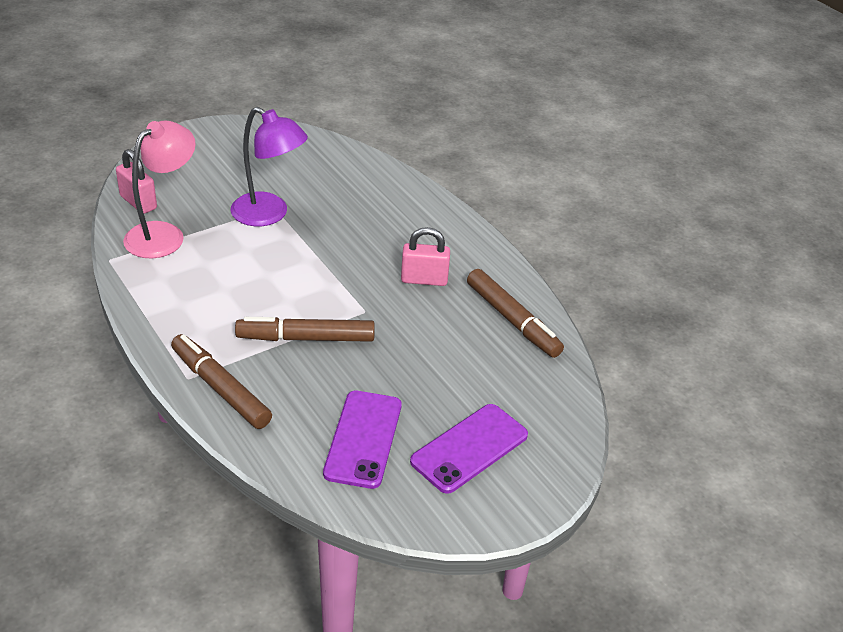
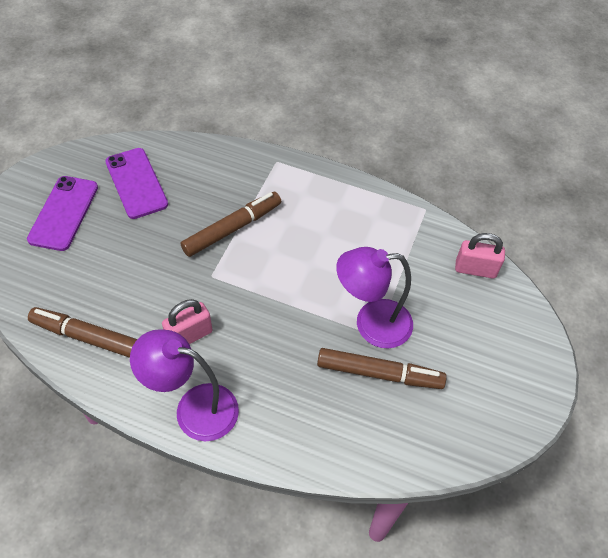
camera: 145 degrees right, 15 degrees up
(163, 234) = (420, 252): pink lamp -> none
(221, 389) = (250, 166): brown marker -> brown marker (378, 373)
(459, 237) = (194, 408): none -> purple lamp

